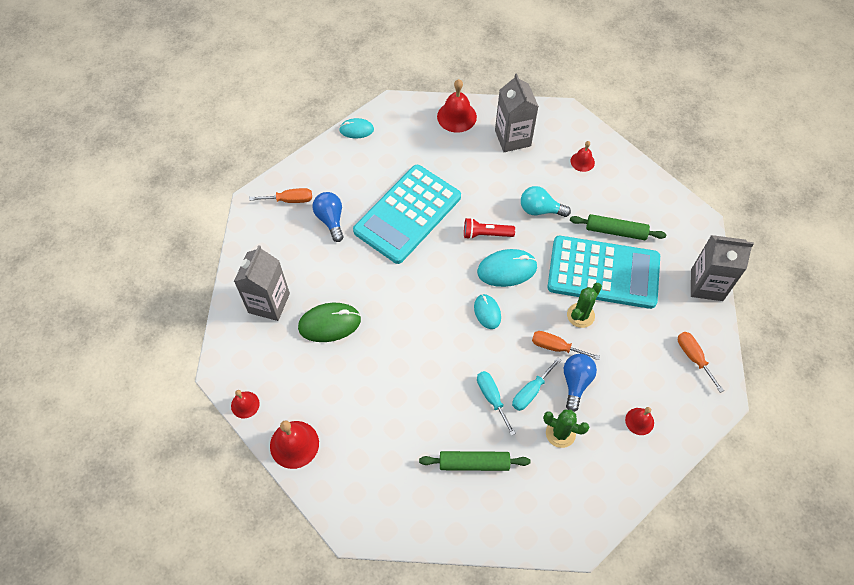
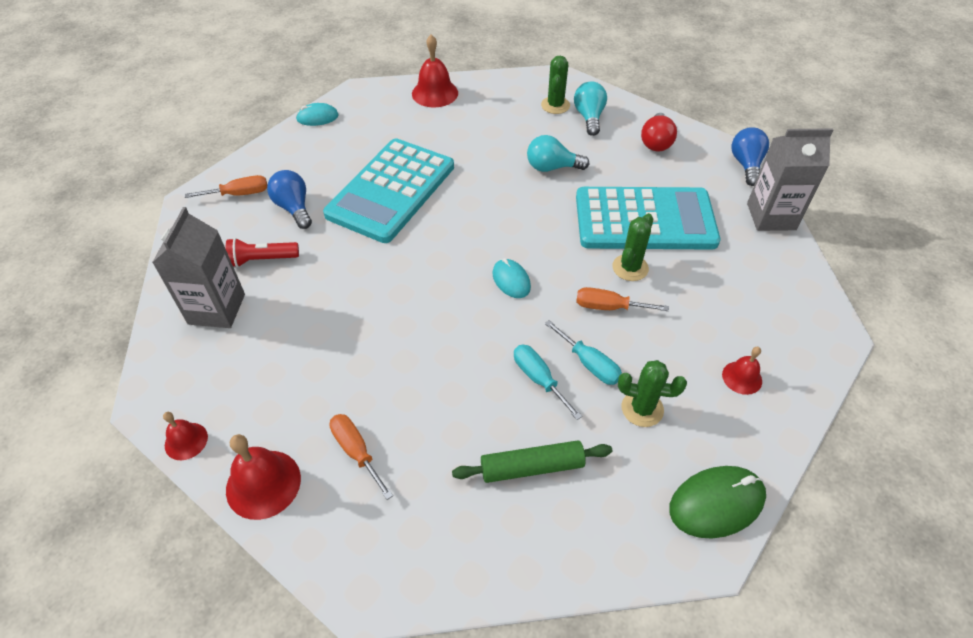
camera: 10 degrees left, 10 degrees down
(329, 323) = (303, 321): green mouse -> green mouse (716, 503)
(486, 234) = (492, 199): red flashlight -> red flashlight (262, 260)
(507, 269) = (526, 231): turquoise mouse -> none
(512, 138) = (503, 105): grey carton -> none
(531, 392) = (589, 364): turquoise screwdriver -> turquoise screwdriver turned 75 degrees counterclockwise
(556, 144) = (555, 105): none -> green cactus
(576, 382) = (645, 344): blue light bulb -> blue light bulb (746, 165)
(582, 161) = (589, 117): red bell -> turquoise light bulb
(616, 231) = (647, 177): green rolling pin -> none
(632, 196) = (656, 142): none -> red light bulb
(693, 357) = (784, 294): orange screwdriver -> orange screwdriver (356, 451)

